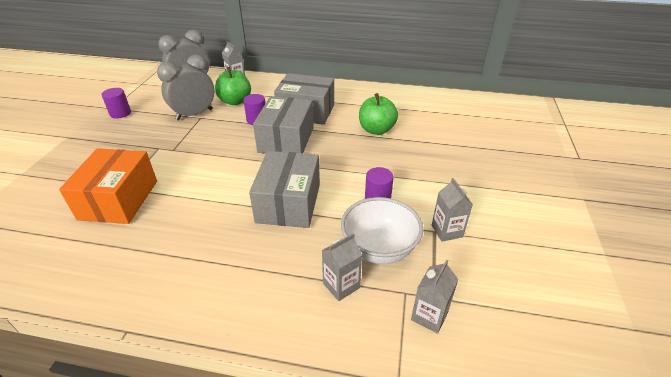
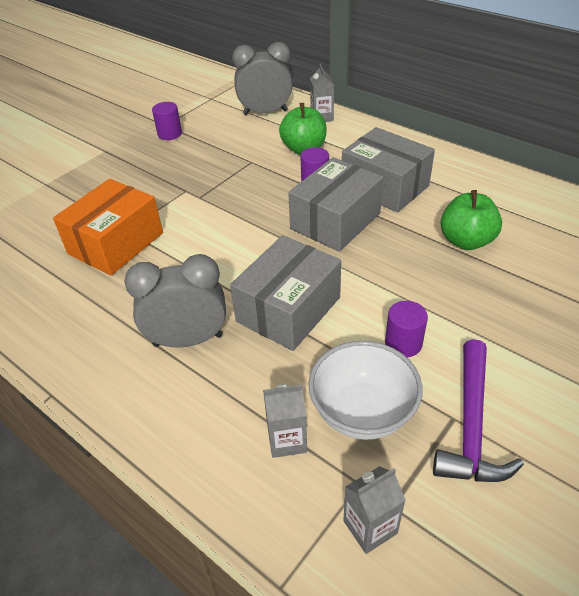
camera: 30 degrees right, 5 degrees up
(194, 114) = (246, 155): grey clock -> grey clock (188, 340)
(447, 231) = (471, 424): grey carton -> purple hammer

